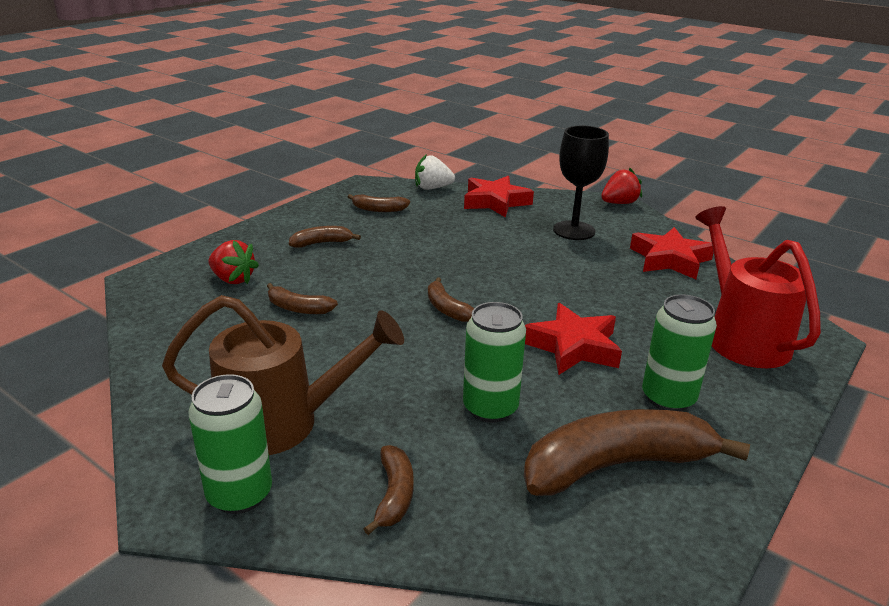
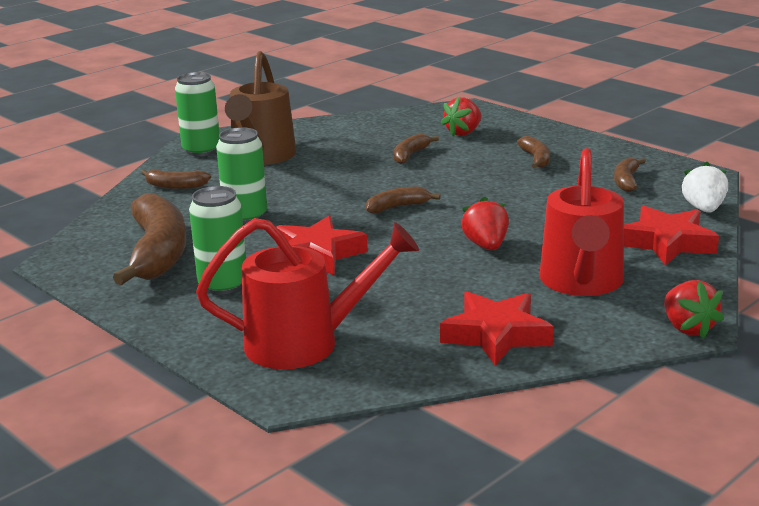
camera: 100 degrees right, 5 degrees down
(523, 264) = (486, 246): none -> red strawberry
(574, 230) = (581, 283): black goblet -> red watering can

